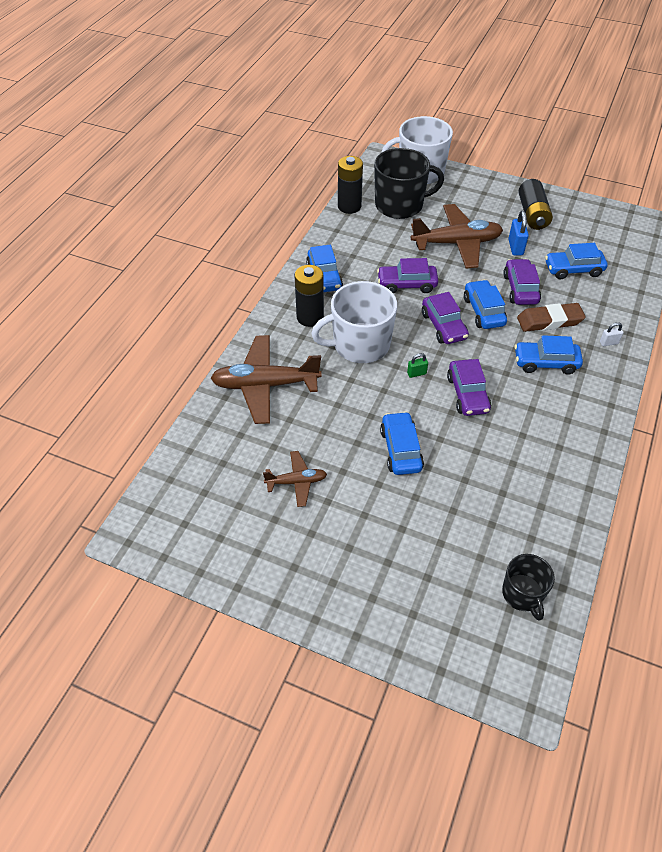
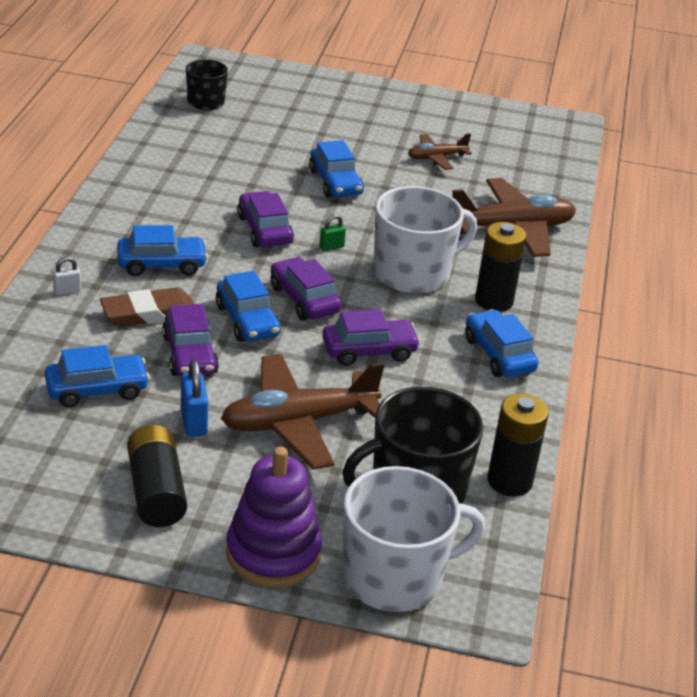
camera: 165 degrees right, 15 degrees down
(475, 185) = (273, 552): none -> purple stacking toy

